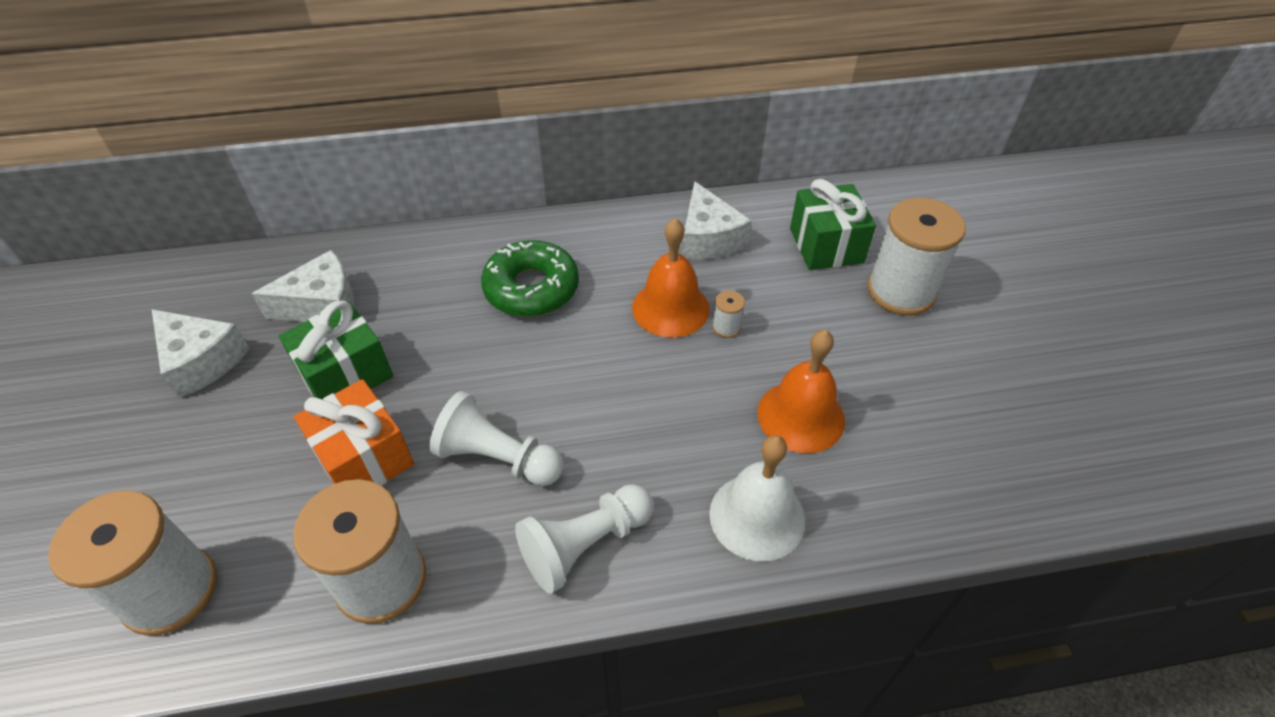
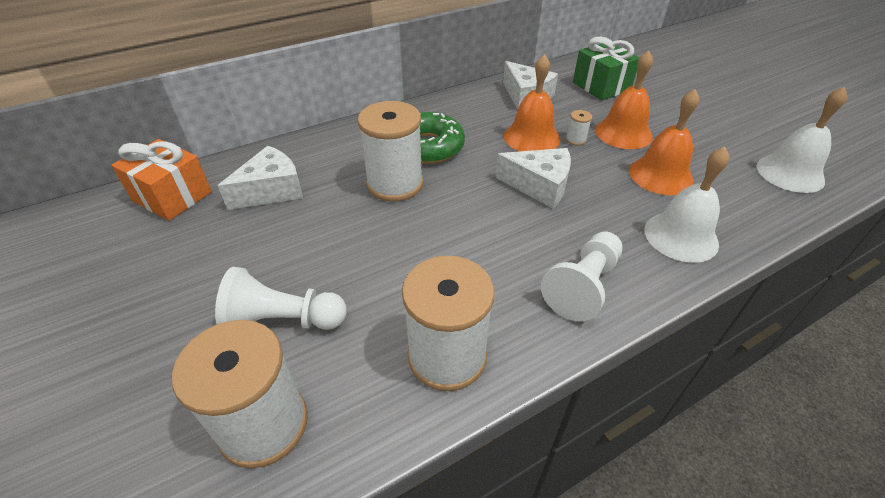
camera: 20 degrees left, 5 degrees down
(201, 361) = (187, 250): white cheese -> white cheese (539, 186)
(345, 374) = (321, 229): green gift -> none
(364, 458) = (374, 278): orange gift -> orange gift (172, 196)
(498, 458) = (479, 251): white pawn -> white pawn (283, 320)
(800, 333) = (623, 133): none -> orange bell
(901, 291) = (663, 100): white spool -> white spool (395, 184)
(992, 466) = (790, 173): none -> white bell

